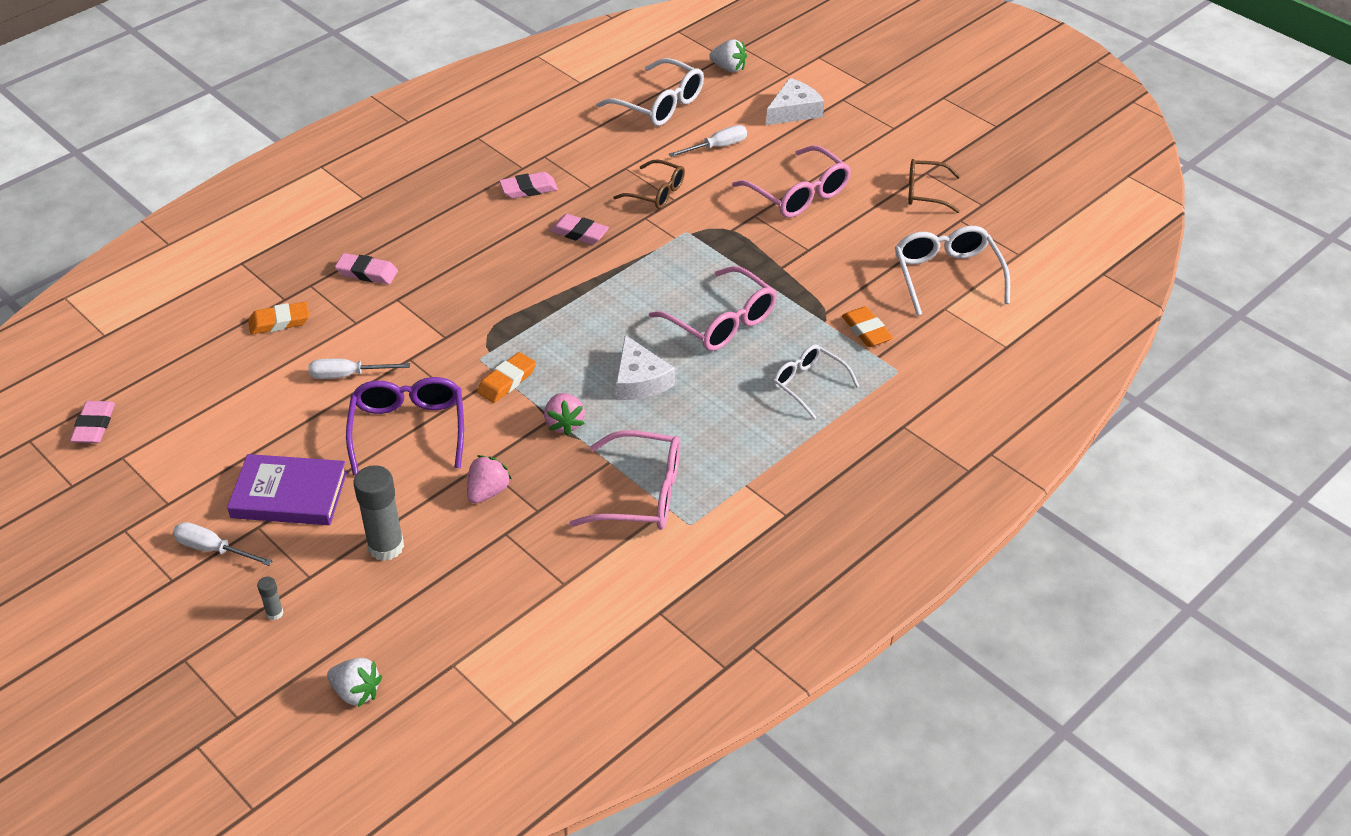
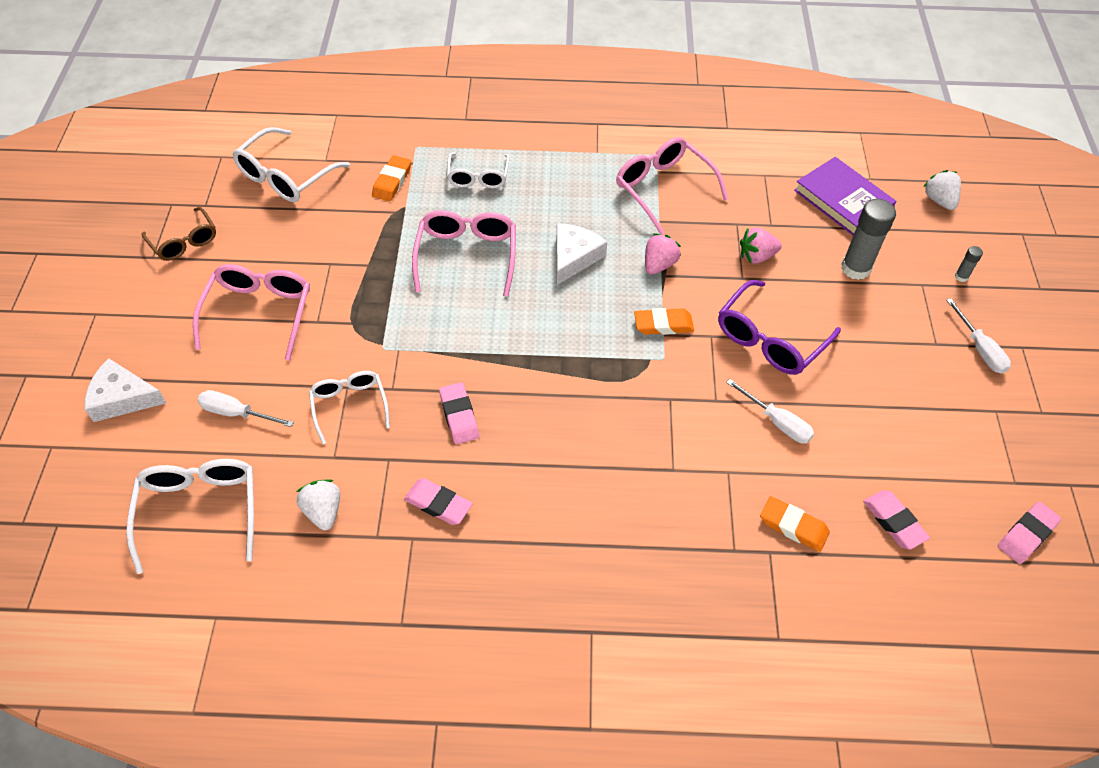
camera: 135 degrees left, 10 degrees up
(289, 495) = (897, 351): purple book -> purple book (843, 200)
(367, 272) = (672, 522): pink eraser -> pink eraser (894, 522)
(657, 193) = (349, 405): brown glasses -> white glasses
(728, 68) = (78, 503): white strawberry -> white strawberry (323, 511)

